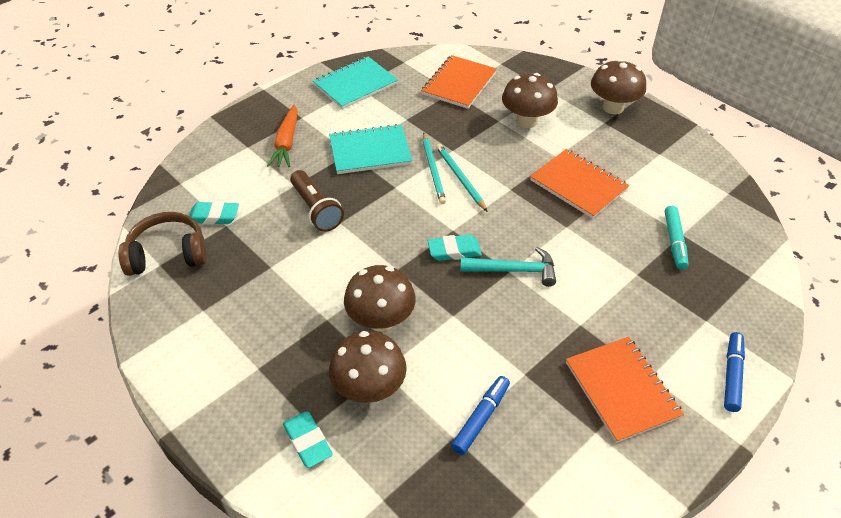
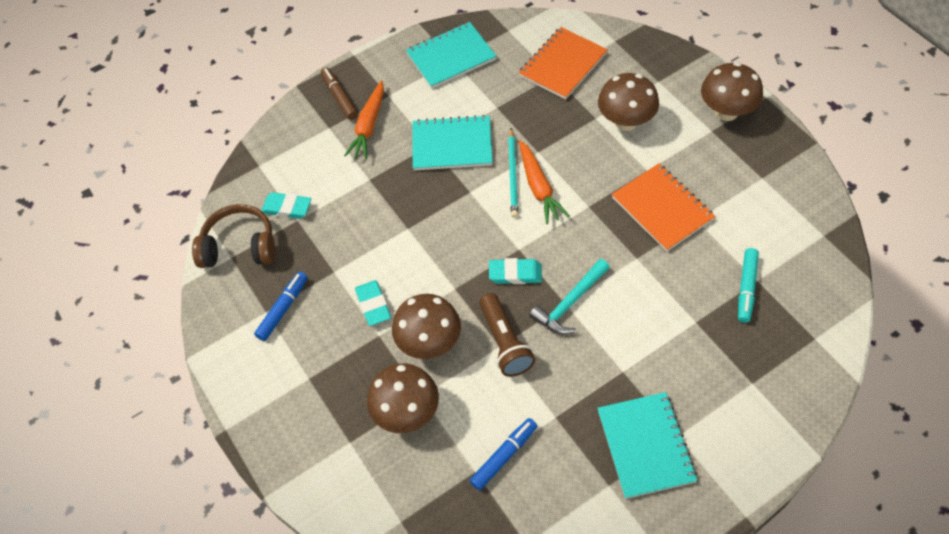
camera: 15 degrees right, 10 degrees up
(254, 122) = (340, 97): none -> brown marker
(308, 441) = (343, 457): turquoise eraser -> turquoise eraser (373, 305)
(316, 209) = (386, 211): brown flashlight -> brown flashlight (505, 343)
(460, 178) = (539, 187): turquoise pencil -> orange carrot
(513, 270) = (570, 303): turquoise hammer -> turquoise hammer turned 120 degrees clockwise
(621, 390) = (645, 446): orange notebook -> turquoise notebook
(732, 375) = (760, 445): blue marker -> blue marker (283, 309)

